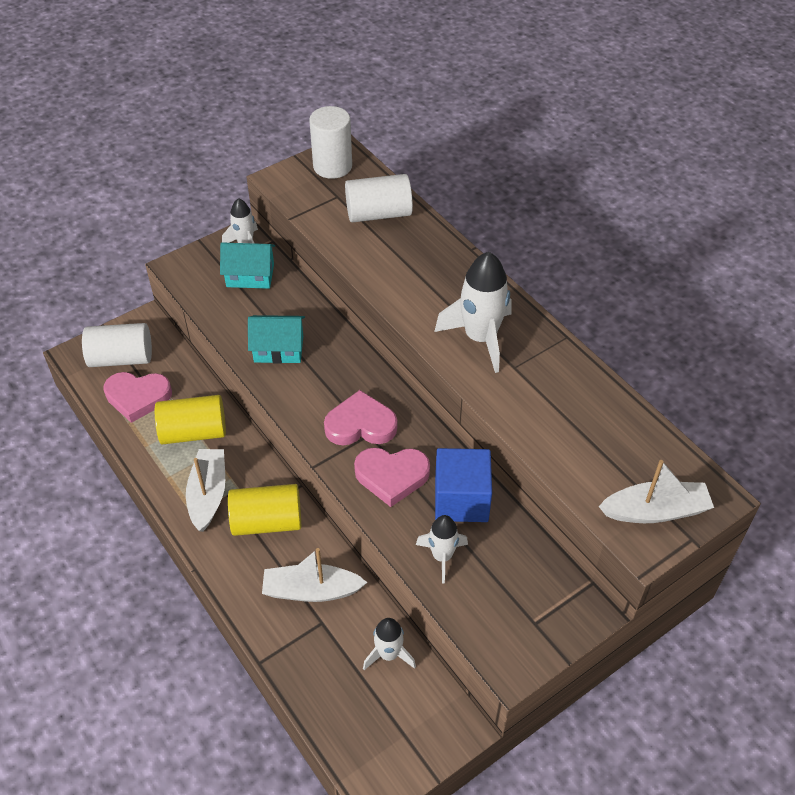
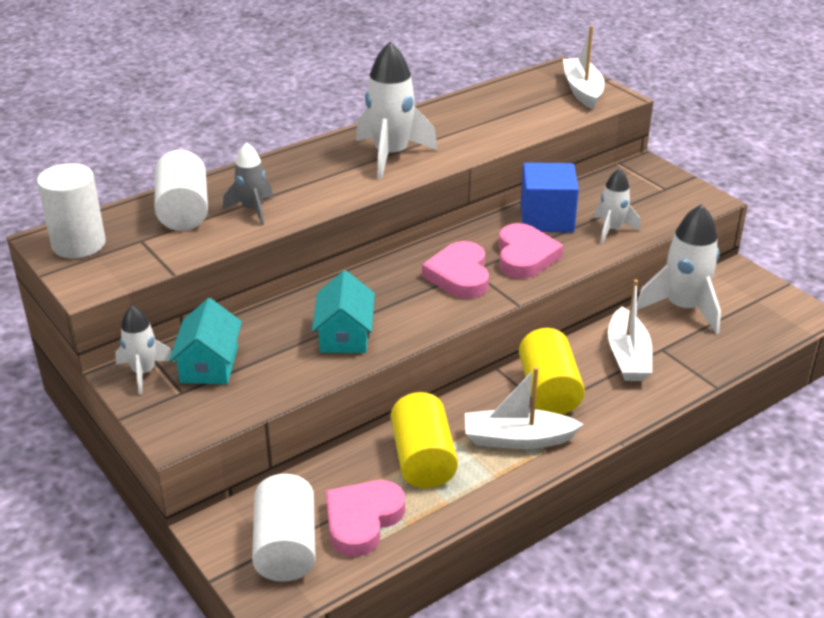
camera: 90 degrees left, 15 degrees down
(138, 397) = (362, 520): pink heart -> pink heart turned 150 degrees counterclockwise
(380, 252) = (252, 210): none -> grey rocket
(388, 654) = (683, 308): white rocket -> white rocket, size x1.72

